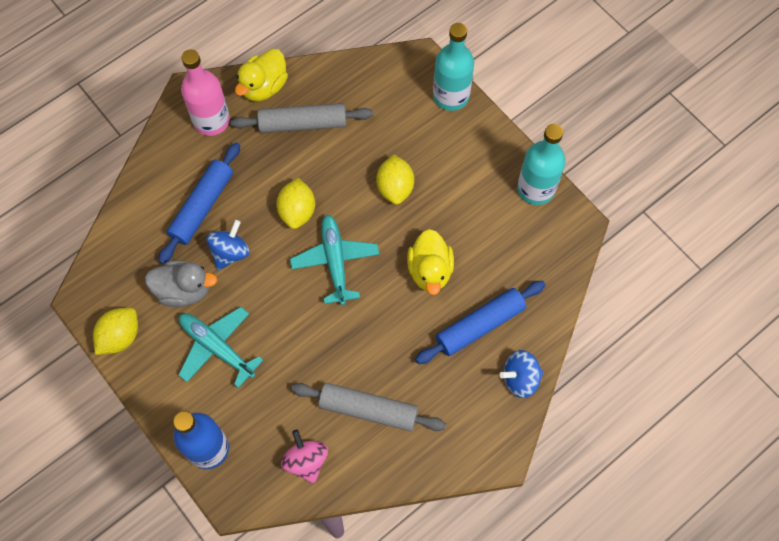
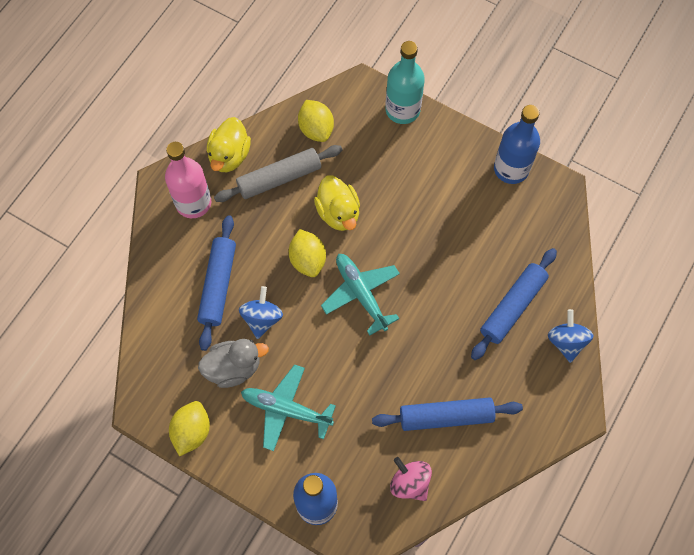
camera: 20 degrees left, 0 degrees up
(368, 409) = (446, 416): grey rolling pin -> blue rolling pin
(395, 188) = (387, 209): yellow lemon -> yellow lemon (316, 129)
(430, 270) = (449, 273): yellow duck -> yellow duck (338, 213)
(520, 378) = (566, 341): blue spinning top -> blue spinning top turned 120 degrees clockwise
(535, 189) = (511, 169): turquoise bottle -> blue bottle

